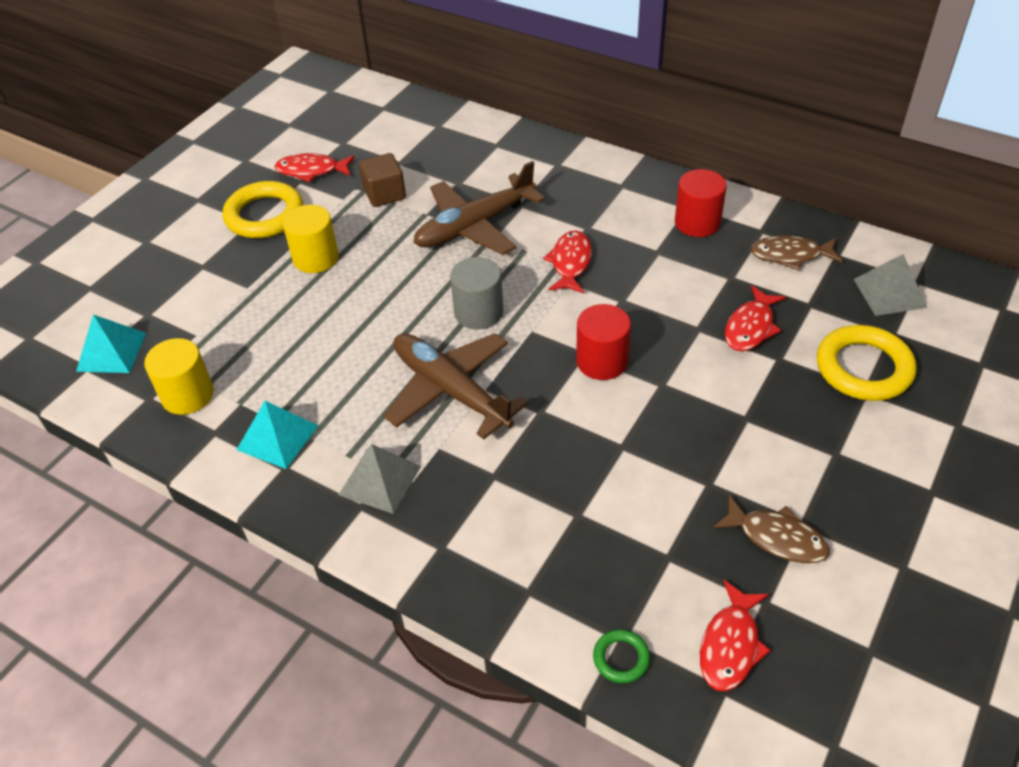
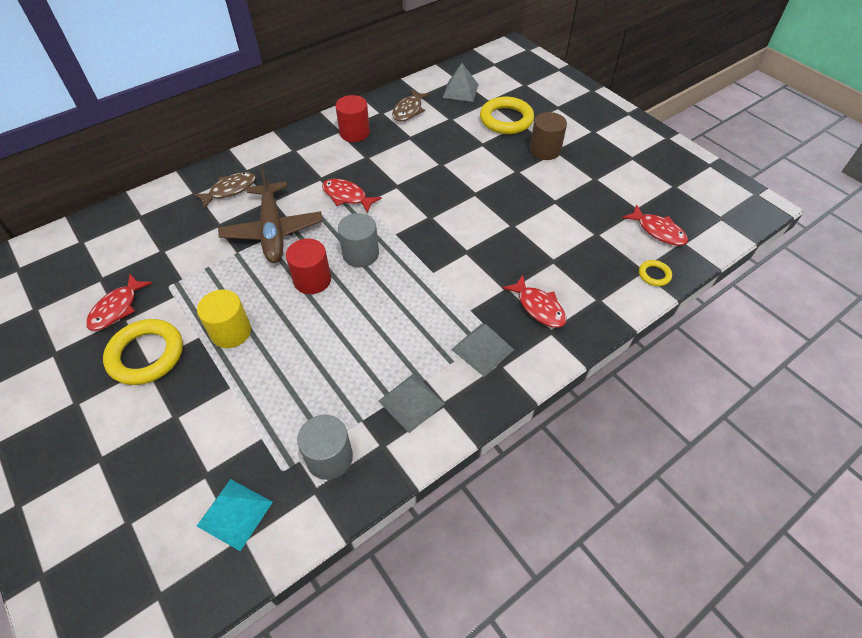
camera: 70 degrees left, 5 degrees up
(187, 395) = (329, 457): yellow cylinder -> grey cylinder
(277, 437) = (411, 402): turquoise pyramid -> grey pyramid
(385, 194) = (192, 269): brown cube -> none
(451, 391) = (424, 289): brown plane -> none
(602, 361) = (442, 211): red cylinder -> red cylinder (312, 280)
(621, 658) = (654, 275): green ring -> yellow ring
(750, 327) = (453, 145): red fish -> red fish (538, 307)
(776, 537) = (599, 190): brown fish -> brown fish (230, 190)
(824, 438) = (545, 150): none -> brown cylinder

